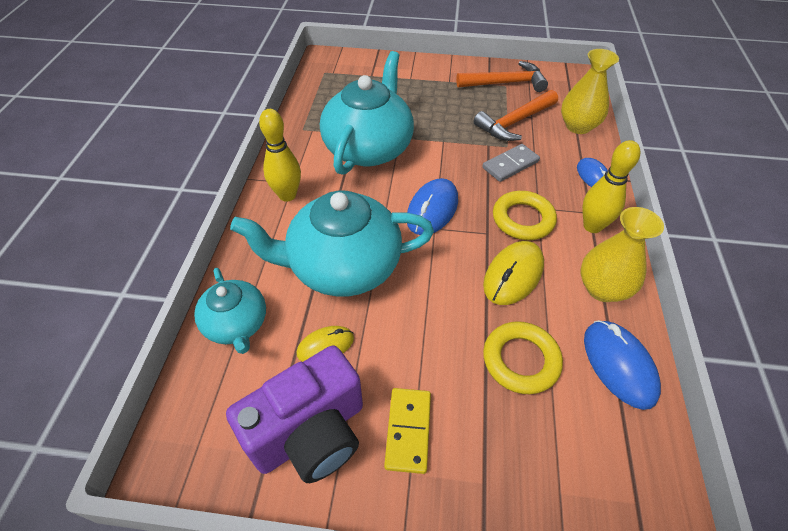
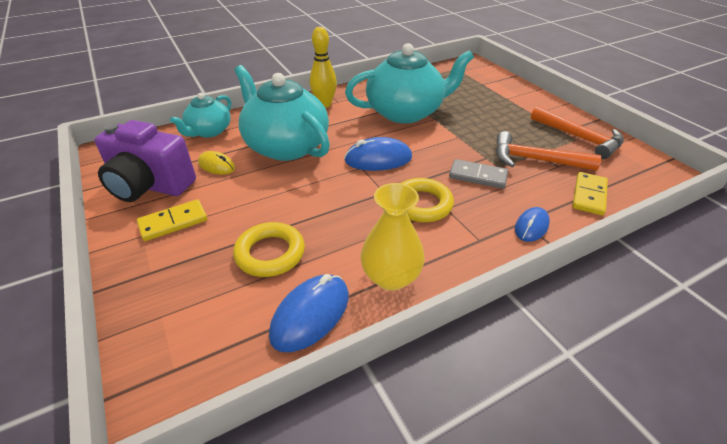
camera: 55 degrees right, 10 degrees down
(513, 275) = (353, 220): yellow mouse -> none
(578, 126) = (589, 195): yellow vase -> yellow domino
(592, 226) = (462, 247): yellow bowling pin -> none

